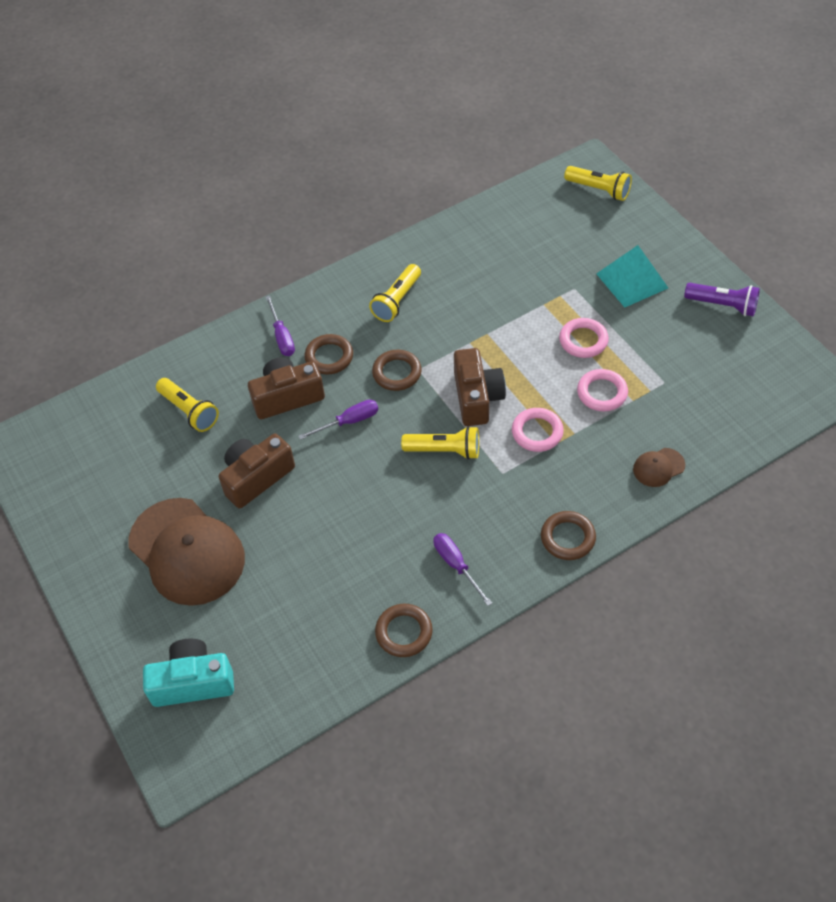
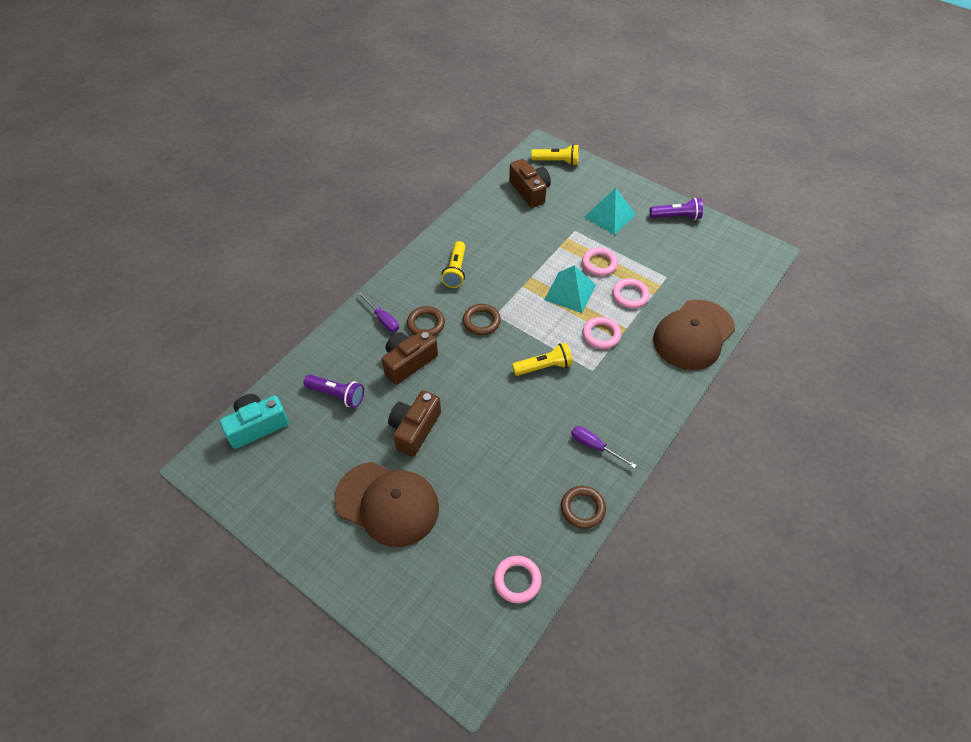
camera: 25 degrees left, 0 degrees up
(189, 411) = (337, 395): yellow flashlight -> purple flashlight
(193, 682) = (442, 605): turquoise camera -> turquoise camera (257, 426)
(287, 686) = (517, 580): none -> pink ring
(349, 422) = (464, 366): purple screwdriver -> none
(477, 397) = (547, 322): brown camera -> brown camera (530, 191)
(526, 367) = (570, 292): none -> turquoise pyramid
(568, 538) = (660, 402): brown ring -> none
(658, 467) = (693, 335): brown cap -> brown cap, size x2.36

